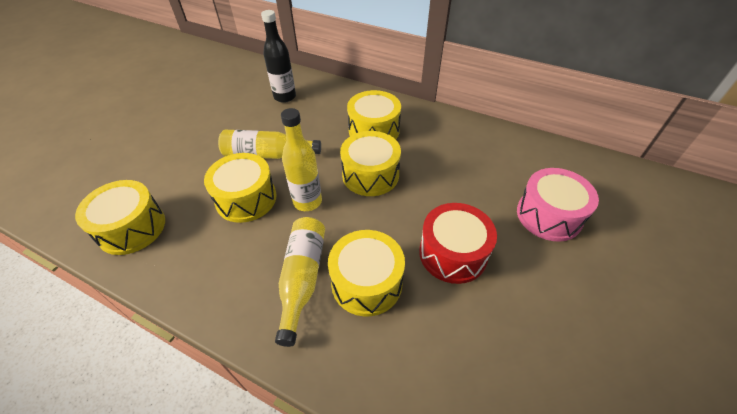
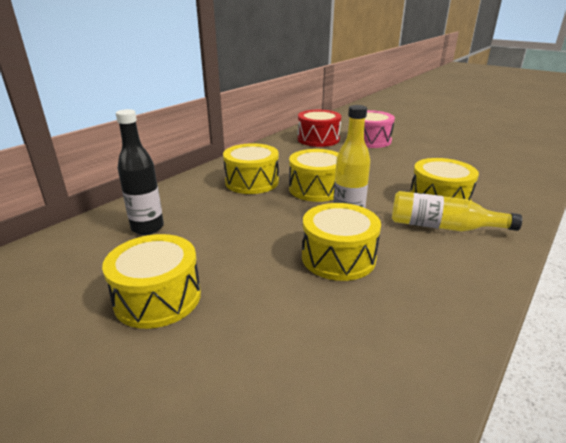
camera: 80 degrees left, 20 degrees down
(132, 228) = (387, 361): yellow drum -> yellow drum (158, 298)
(267, 154) = (263, 242): yellow bottle -> none
(453, 253) = (405, 169): red drum -> red drum (318, 139)

